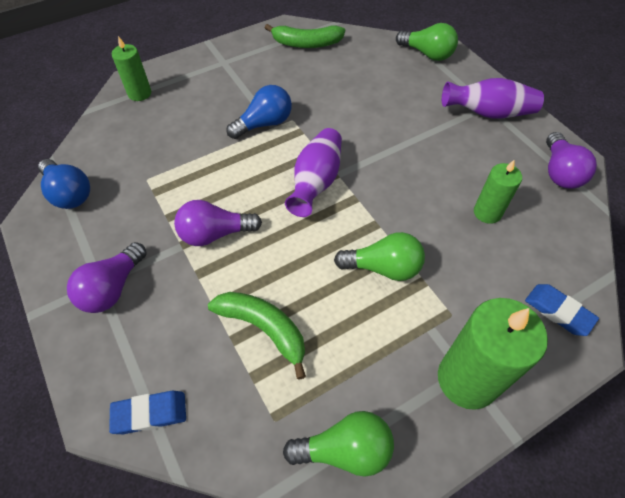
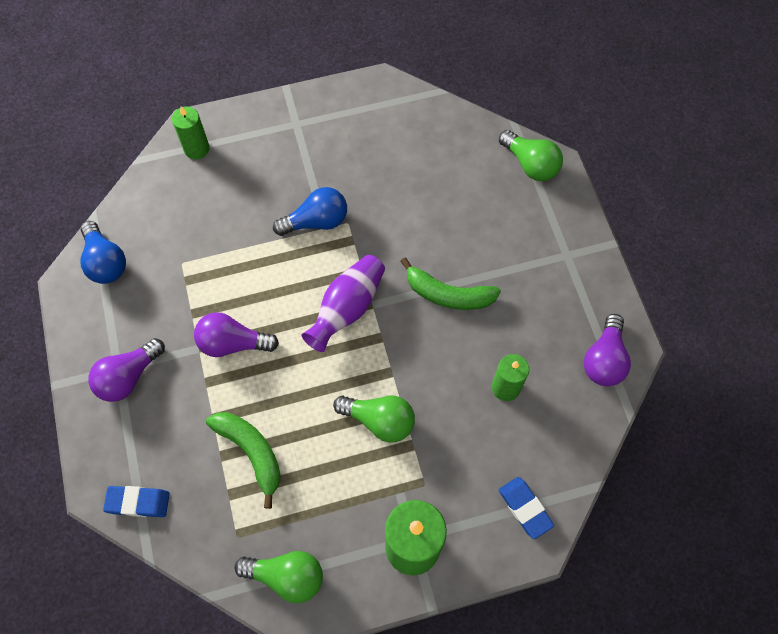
camera: 15 degrees right, 10 degrees up
(306, 43) = (396, 117): green banana -> green banana (448, 294)
(488, 113) = (563, 265): purple vase -> none

